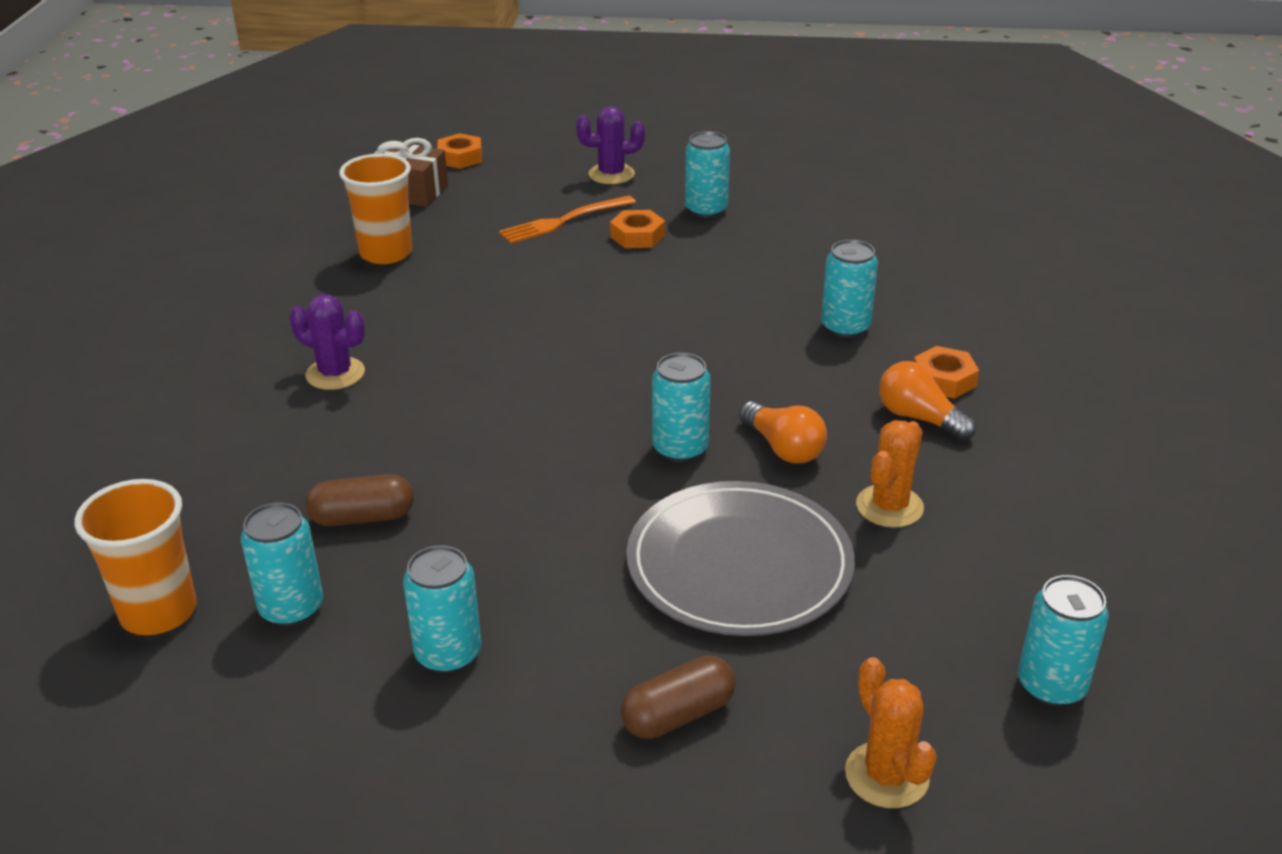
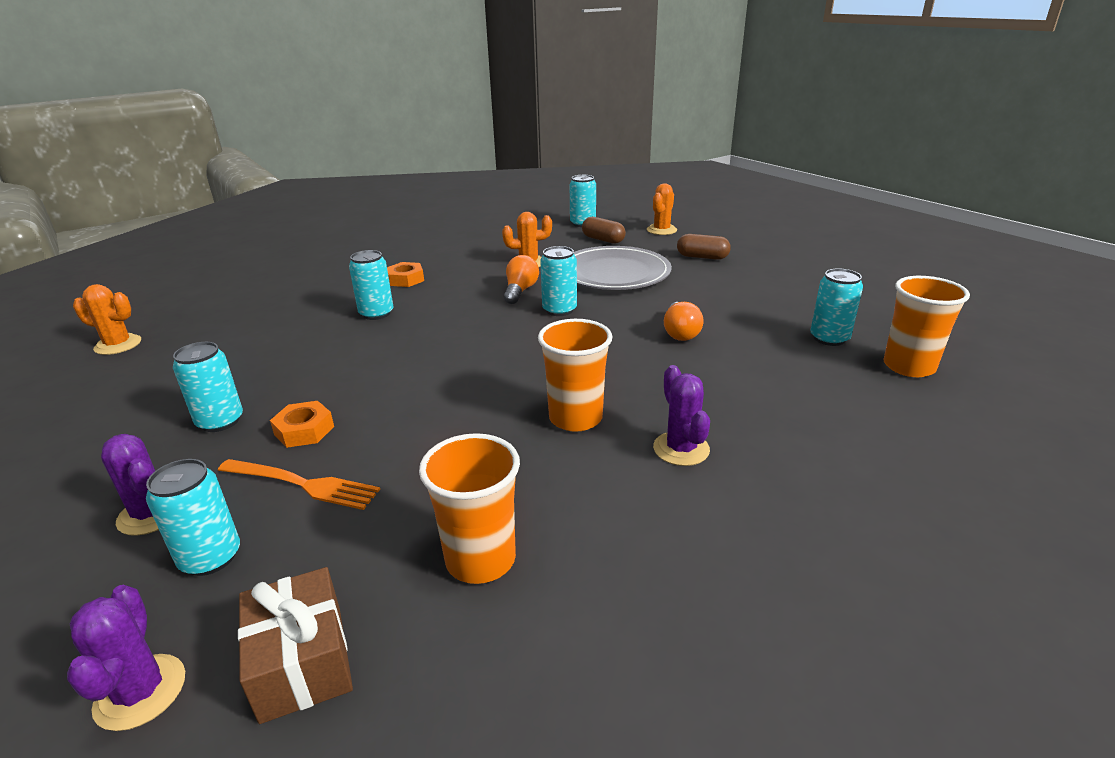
camera: 130 degrees left, 5 degrees down
(362, 517) = (755, 356): brown capsule -> brown capsule (603, 240)
(448, 654) = (767, 298): turquoise can -> turquoise can (210, 557)
(456, 349) = (575, 418): none -> orange cup
(460, 157) = (140, 692): orange nut -> purple cactus
(919, 418) = (450, 275): orange light bulb -> orange light bulb (680, 332)
(942, 190) = (118, 345): none -> orange cactus

